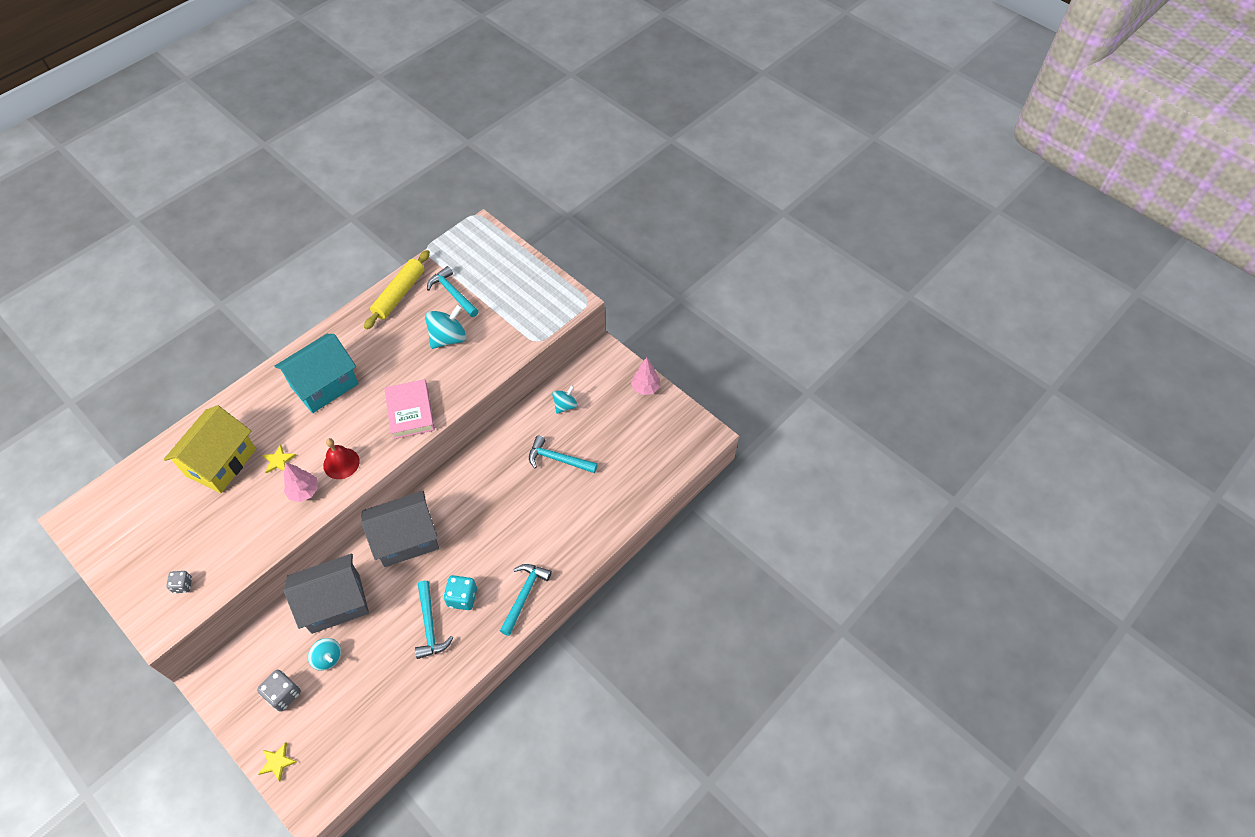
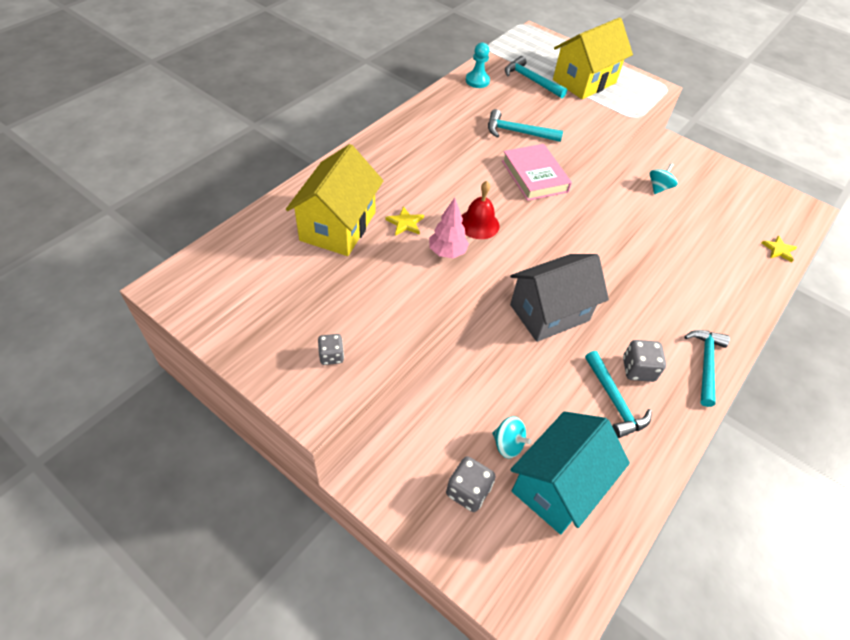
camera: 10 degrees left, 5 degrees down
(277, 762) = (489, 579): yellow star -> yellow star (778, 250)
(324, 385) = (430, 154): turquoise house -> turquoise house (558, 485)
(335, 603) = (494, 382): grey house -> none
(399, 294) = (477, 81): yellow rolling pin -> turquoise pawn
(448, 338) = (544, 115): turquoise spinning top -> none
(462, 597) = (638, 369): turquoise dice -> grey dice
(505, 294) = (584, 81): none -> yellow house
(558, 459) = (675, 233): turquoise hammer -> turquoise hammer (518, 132)
(645, 388) = (729, 172): pink tree -> none

